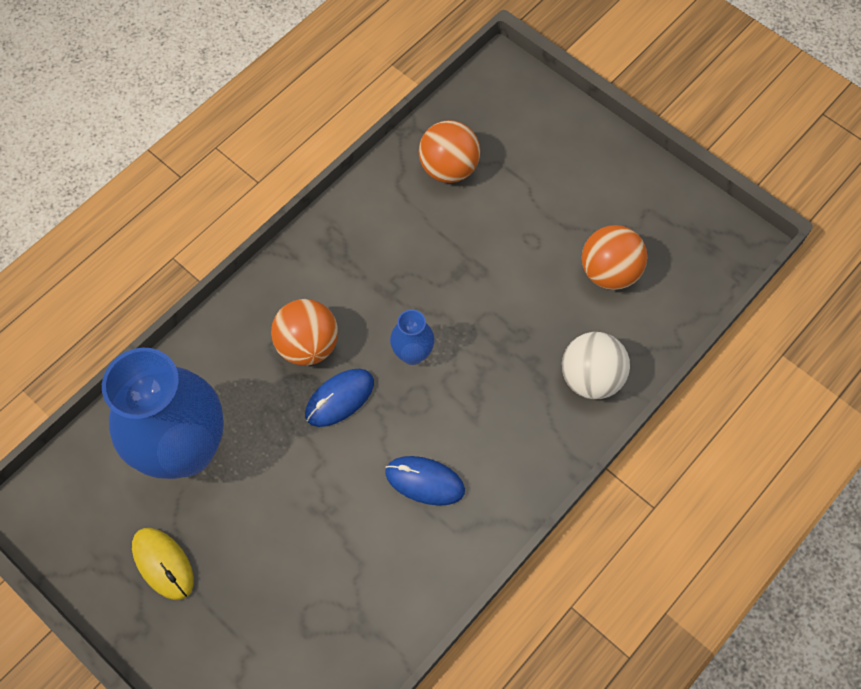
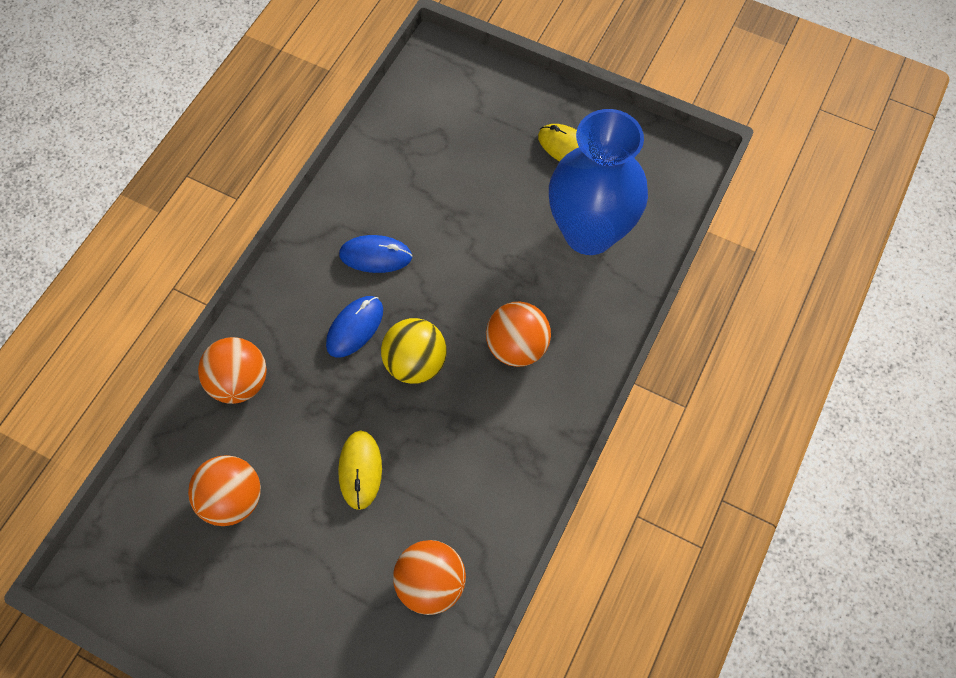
camera: 165 degrees right, 0 degrees up
(339, 398) = (471, 306): blue mouse -> blue mouse (355, 327)
(412, 354) = (415, 363): blue vase -> yellow ball
(489, 269) = (360, 470): none -> yellow mouse
(591, 378) = (240, 382): white ball -> orange ball

